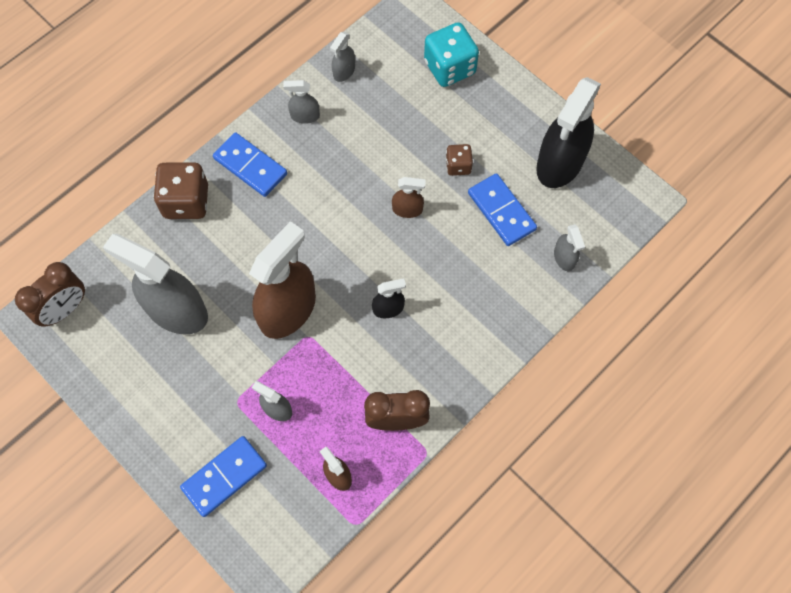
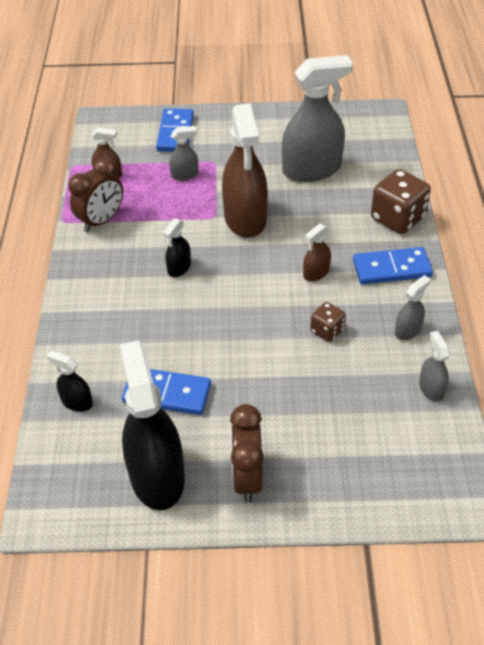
camera: 135 degrees right, 20 degrees down
(65, 309) = (373, 126): brown clock -> brown clock (247, 478)
(407, 209) = (243, 334): brown spray bottle -> brown spray bottle (316, 273)
(449, 68) = (353, 474): turquoise dice -> none
(458, 166) = (243, 397): brown dice -> brown dice (327, 330)
(564, 258) = (77, 402): grey spray bottle -> black spray bottle

